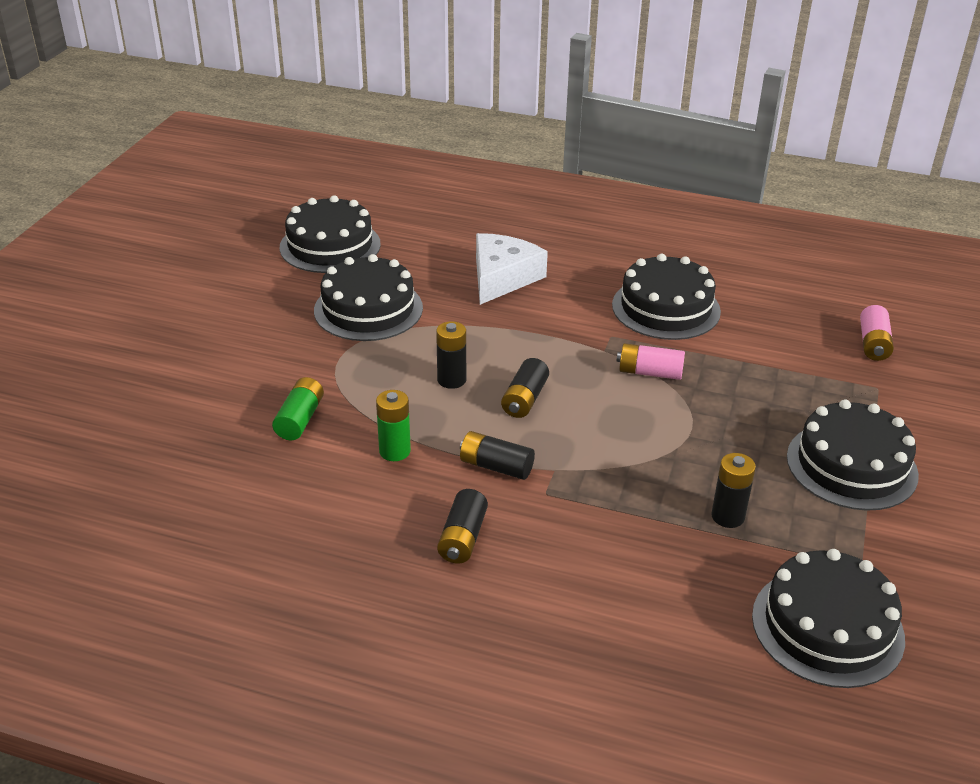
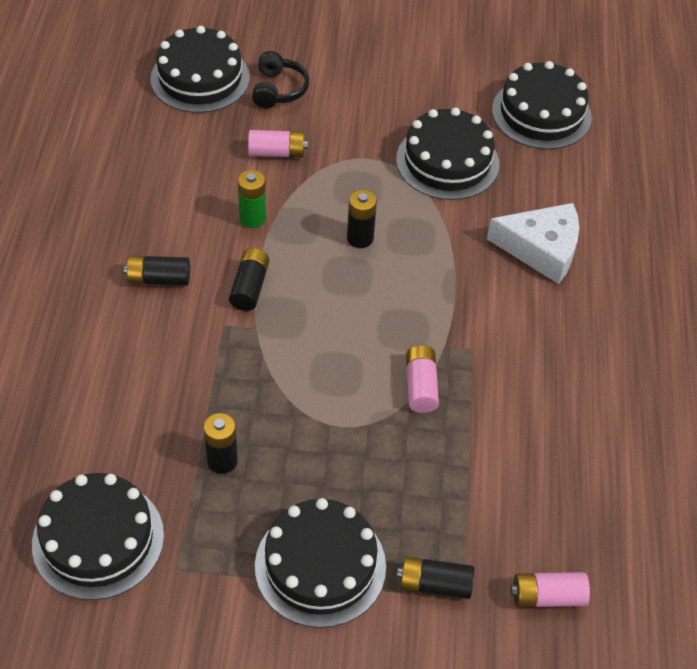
camera: 75 degrees right, 15 degrees up
(197, 404) = (278, 89): none -> black headphones
(300, 419) = (277, 152): green battery -> pink battery
(524, 399) = (348, 294): black battery -> black battery (434, 584)
(666, 308) = (541, 392): black cake -> black cake (200, 78)

